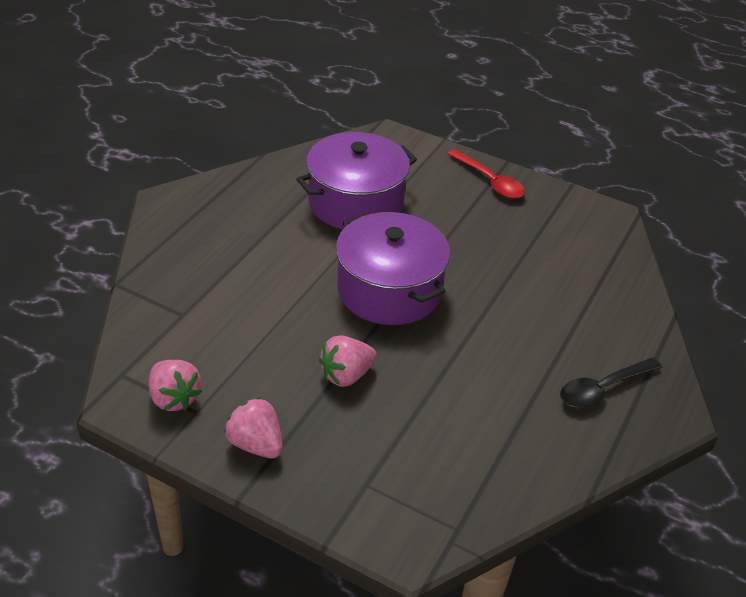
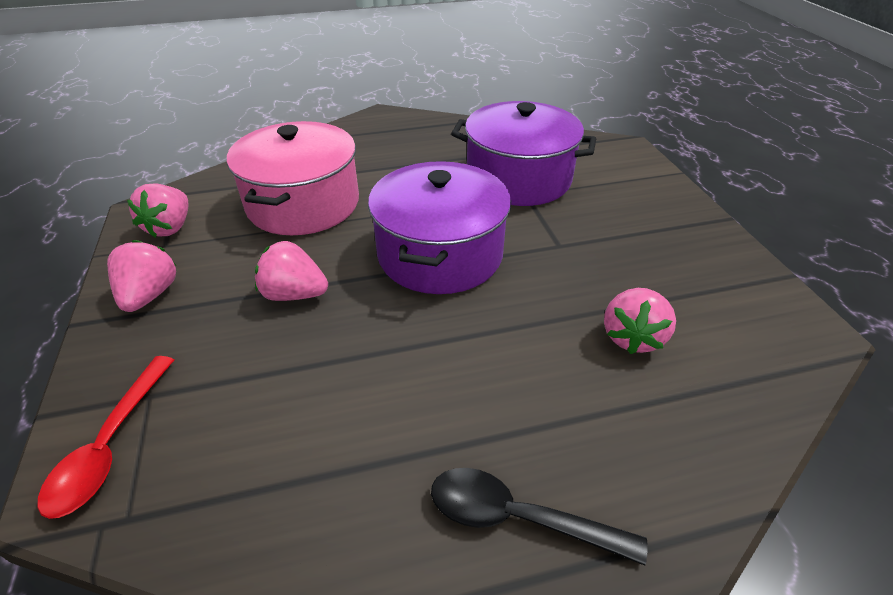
camera: 50 degrees right, 0 degrees up
(241, 315) = (303, 204): none -> pink pot
(489, 181) = (684, 224): red spoon -> red spoon (111, 445)
(546, 272) = (632, 337): none -> pink strawberry

